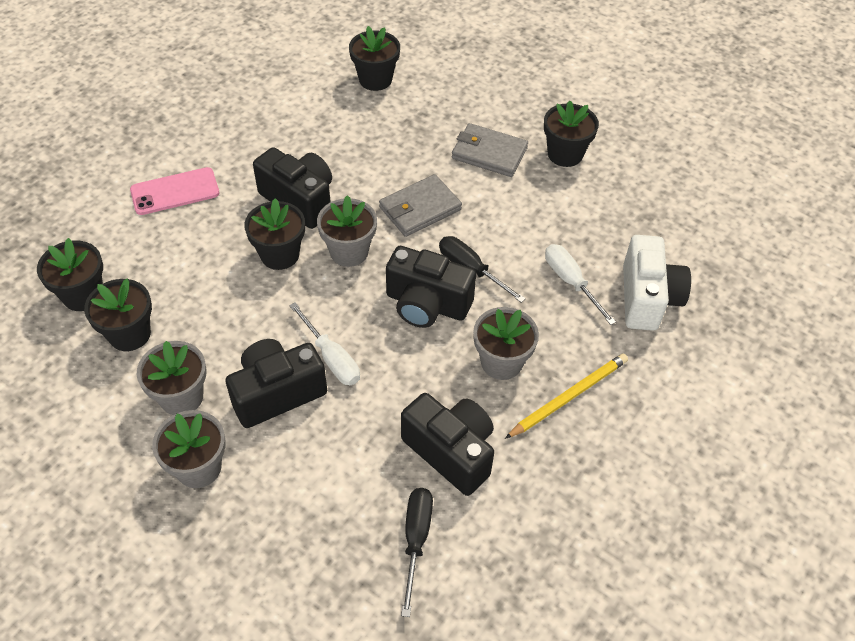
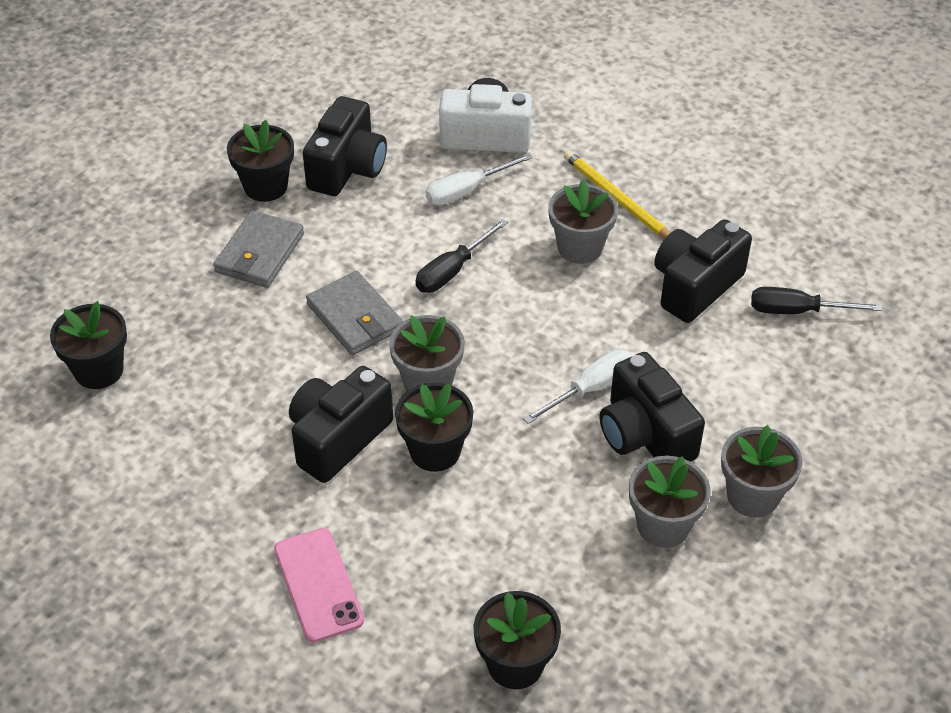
camera: 90 degrees left, 5 degrees down
(129, 334) = (576, 596): black flower pot -> none
(427, 304) = (506, 308): black camera -> black camera (347, 168)

